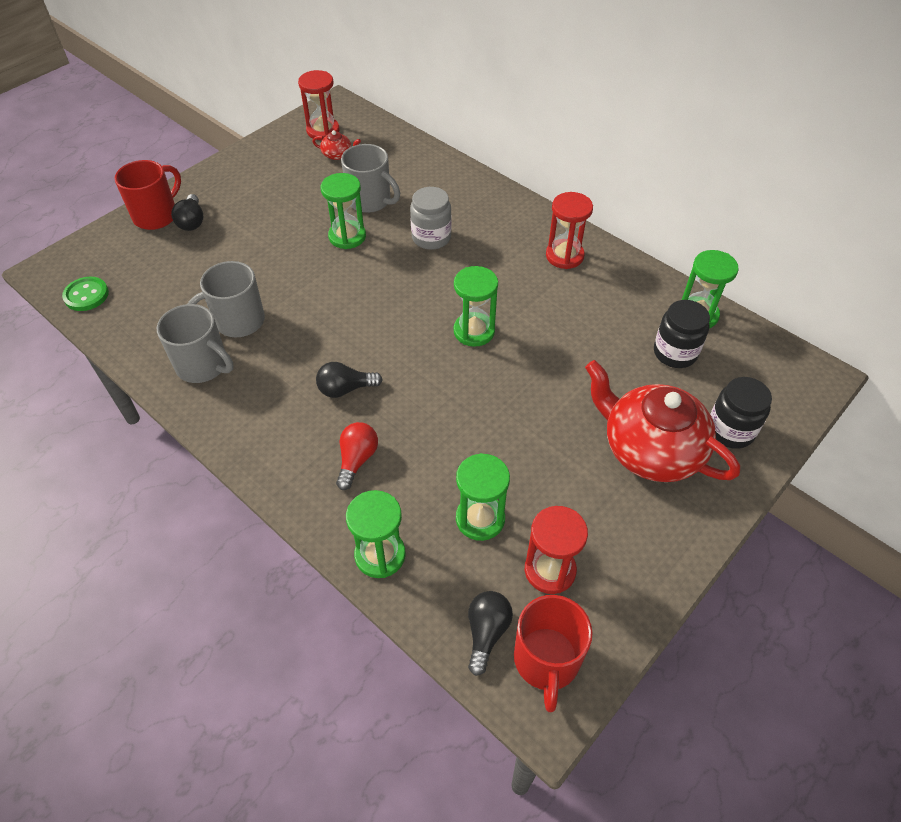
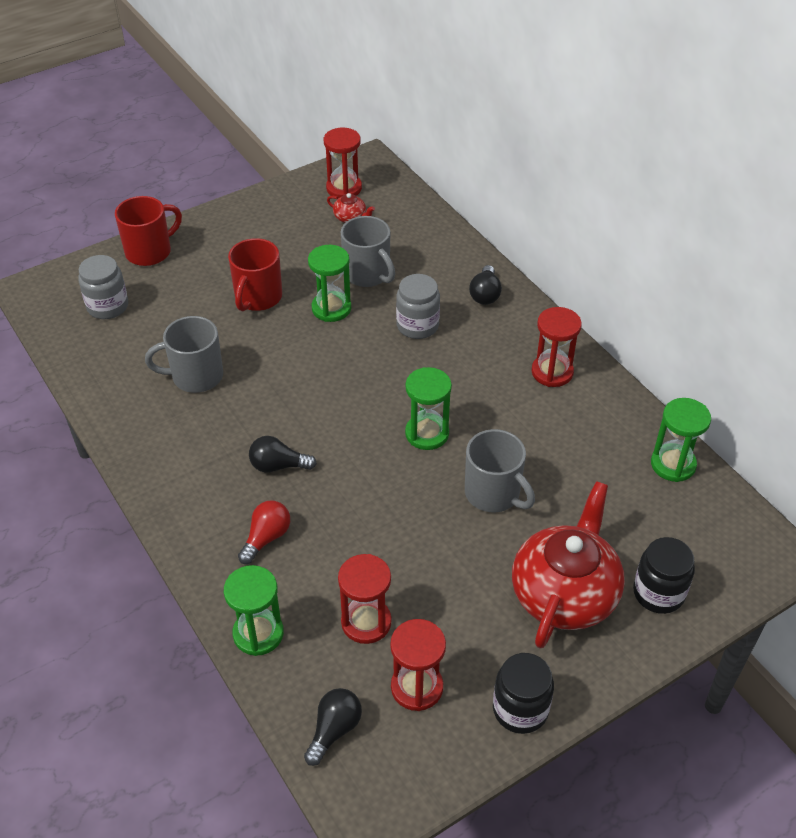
camera: 15 degrees right, 5 degrees down
(86, 295) = (61, 321): green button -> none
(130, 273) = (108, 306): none -> grey jar
(192, 221) = (182, 264): black light bulb -> black light bulb (485, 294)
(203, 366) = (149, 414): grey mug -> grey mug (493, 493)
(480, 519) = (366, 622): green hourglass -> red hourglass
(546, 661) = (382, 770): red mug -> red mug (257, 298)
(650, 449) = (565, 593): red teapot -> red teapot turned 60 degrees clockwise
(675, 352) = (631, 499): black jar -> black jar (520, 709)

